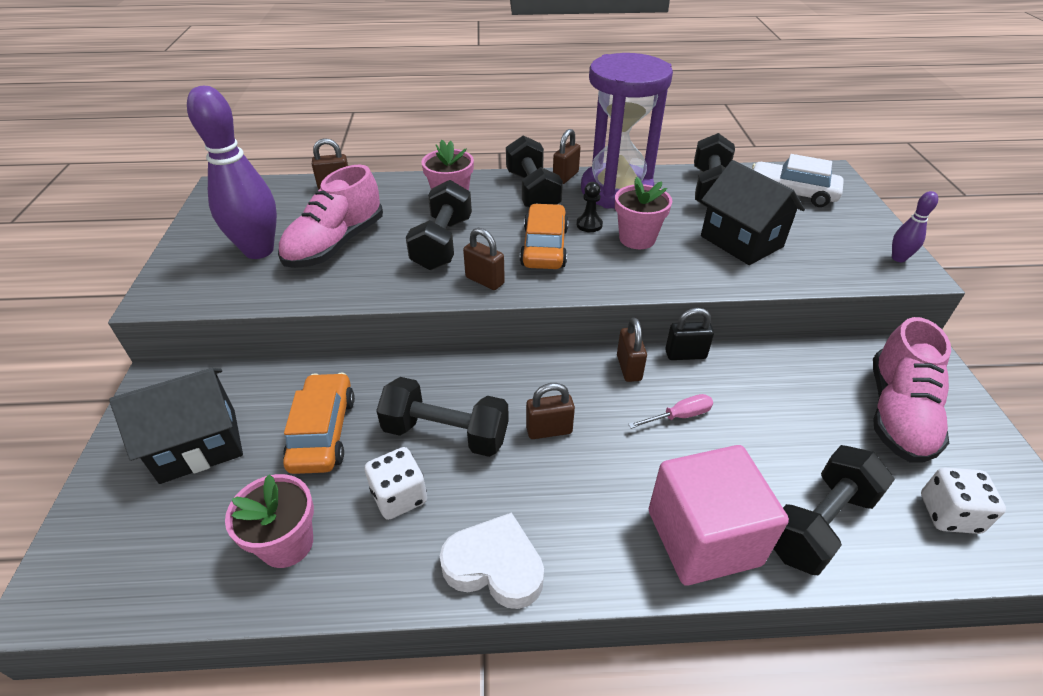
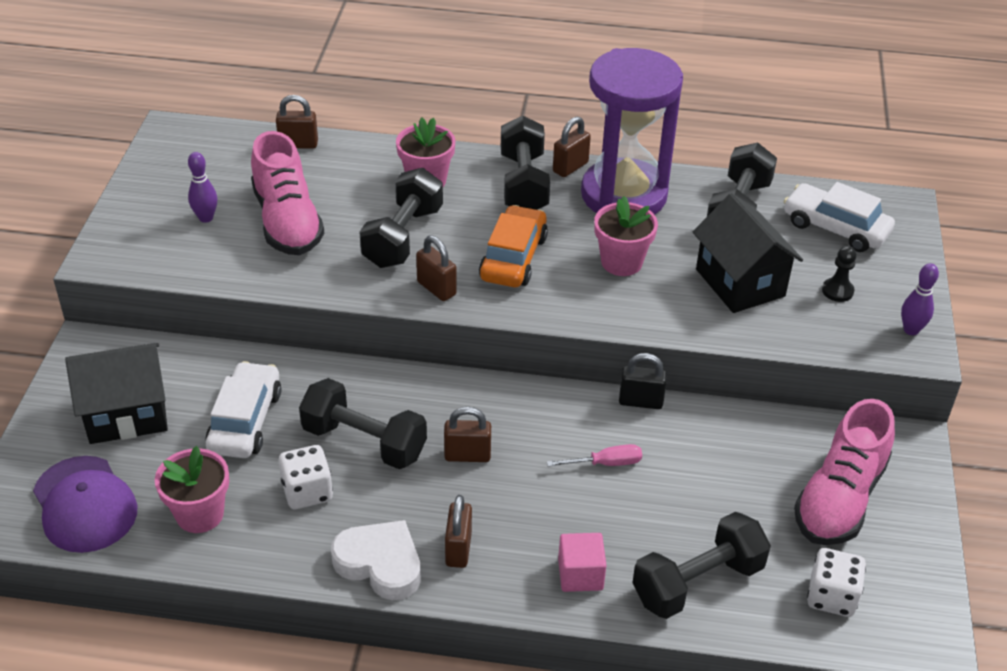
camera: 10 degrees right, 0 degrees up
(154, 556) = (85, 504): none -> purple cap
(259, 250) = (206, 218): purple bowling pin -> purple bowling pin, size x0.45
(323, 432) = (245, 421): orange car -> white car
(335, 244) = (287, 222): pink shoe -> pink shoe turned 60 degrees counterclockwise
(589, 225) = (574, 236): black pawn -> black pawn (837, 291)
(629, 368) = (573, 406): brown padlock -> brown padlock (458, 549)
(703, 537) = (580, 574): pink cube -> pink cube, size x0.50

